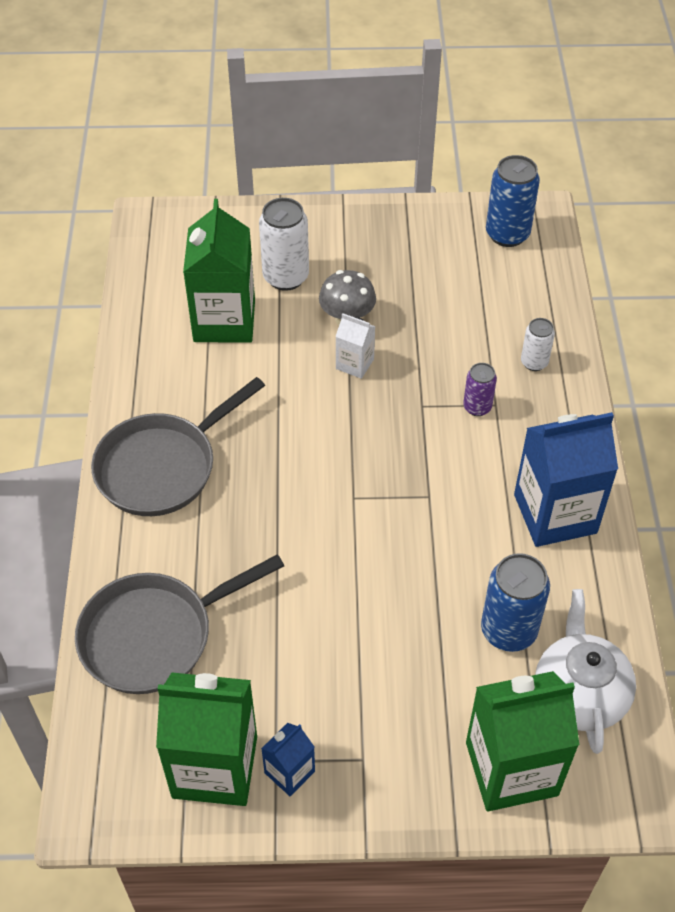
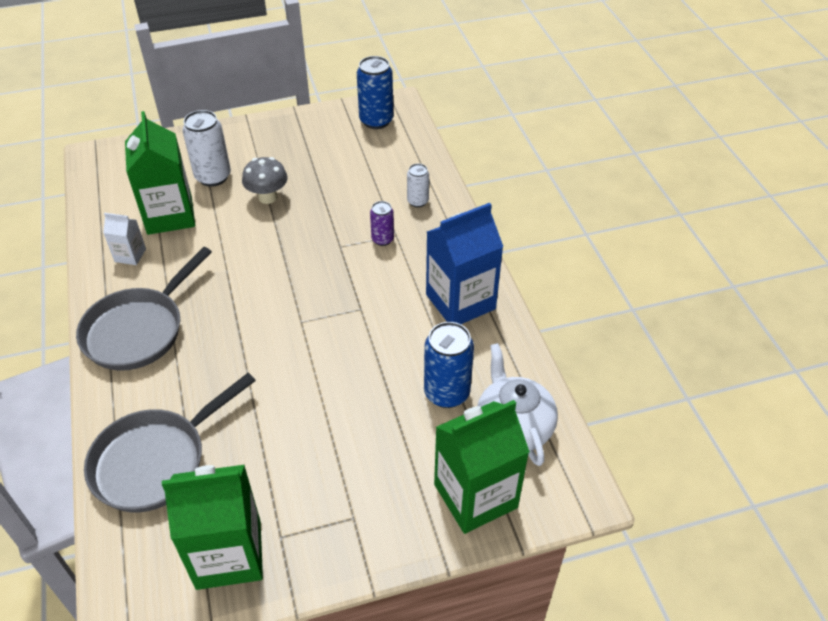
camera: 15 degrees left, 5 degrees down
(289, 772) = (294, 543): blue carton -> none
(354, 364) = (280, 227): white carton -> white carton (130, 255)

